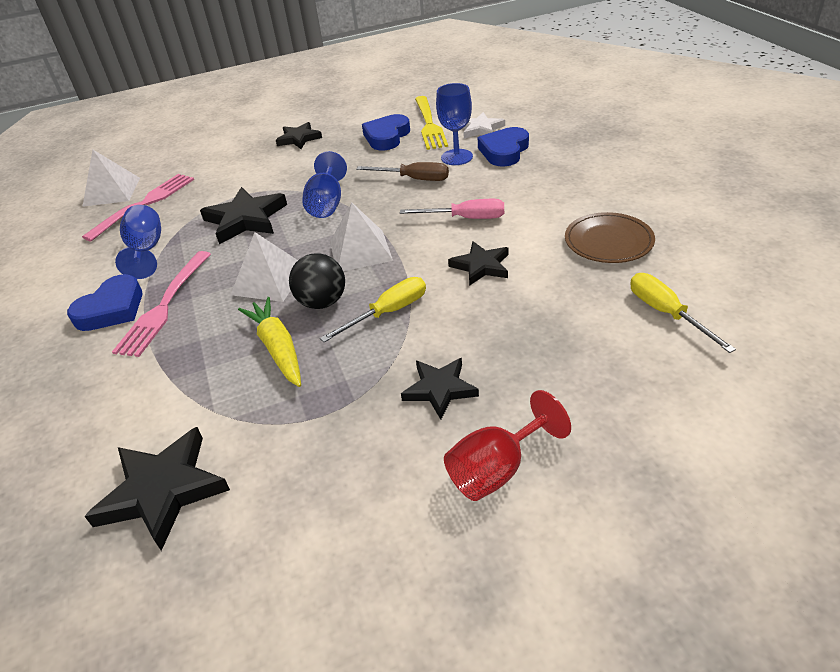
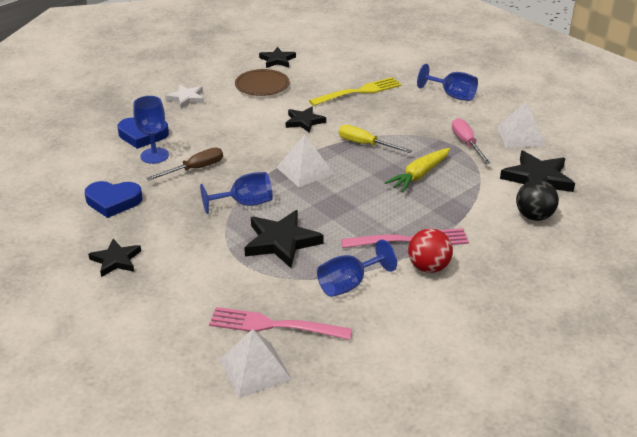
camera: 115 degrees left, 5 degrees down
(112, 309) = (428, 267): blue heart -> red ball
(269, 280) = (357, 201): white pyramid -> white pyramid (521, 136)
(322, 302) = (369, 171): black ball -> black ball (534, 216)
(414, 179) = (195, 169): brown screwdriver -> brown screwdriver turned 60 degrees clockwise
(429, 125) = (87, 182): yellow fork -> yellow fork (359, 92)
(440, 389) = (415, 116): black star -> black star (277, 60)
(466, 218) = (249, 136): pink screwdriver -> pink screwdriver (466, 143)
(481, 129) = (99, 152): white star -> white star (186, 98)
(496, 469) = (452, 95): red goblet -> blue goblet
(666, 313) = (323, 67): yellow screwdriver -> none

